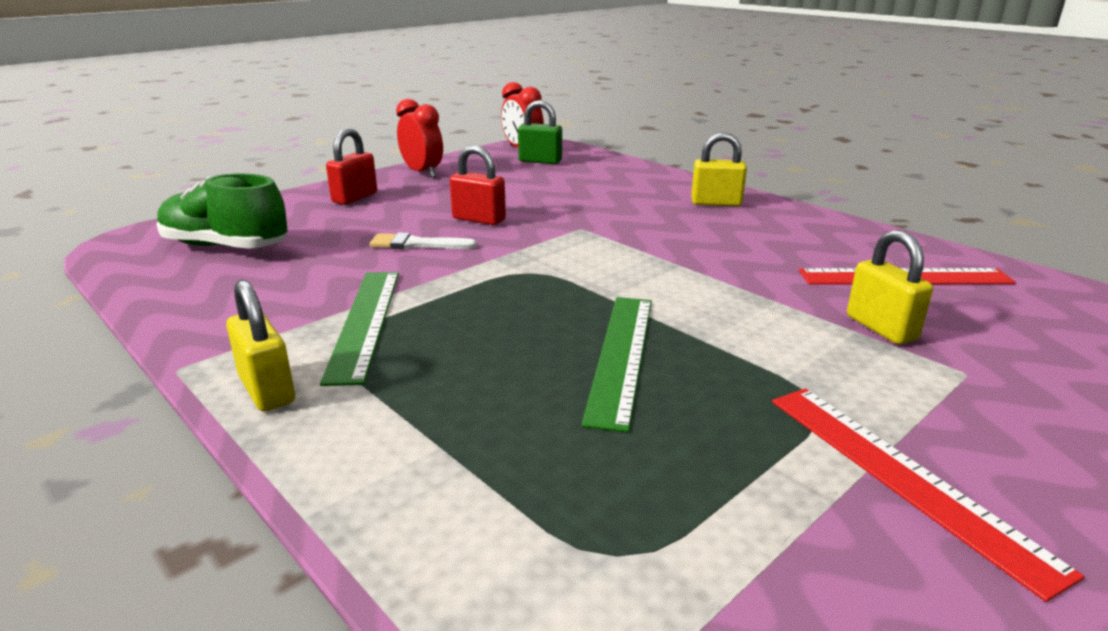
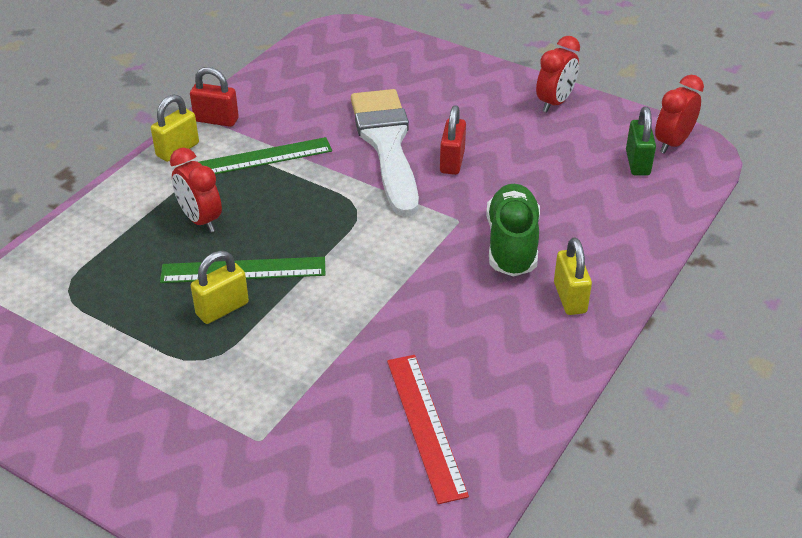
camera: 75 degrees right, 15 degrees up
(226, 246) = (349, 68): green shoe -> green shoe (512, 244)
(355, 198) = (470, 88): red padlock -> red padlock (216, 120)
(416, 244) = (386, 145): white brush -> white brush, size x2.39
(482, 382) = (200, 220): none -> red clock
(881, 328) = (318, 400): yellow padlock -> yellow padlock (222, 309)
(903, 476) = (135, 392): red ruler -> none

